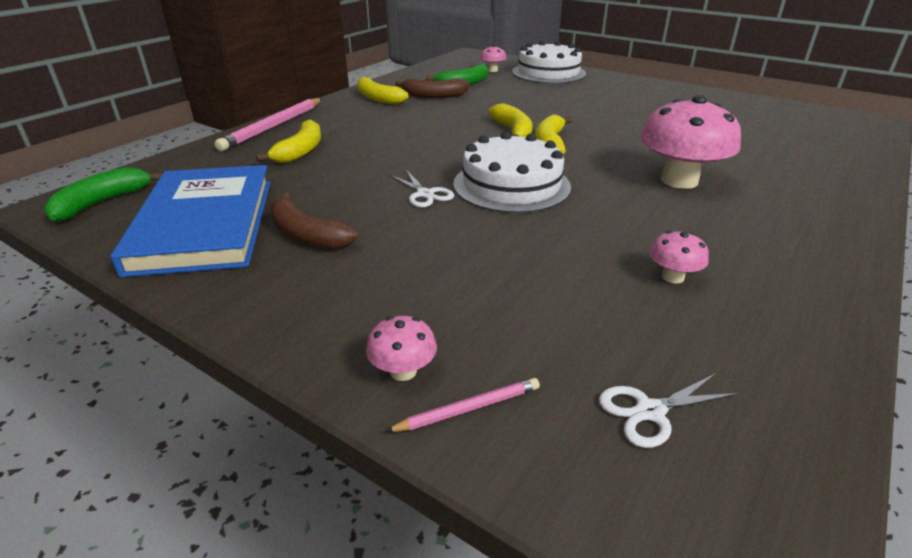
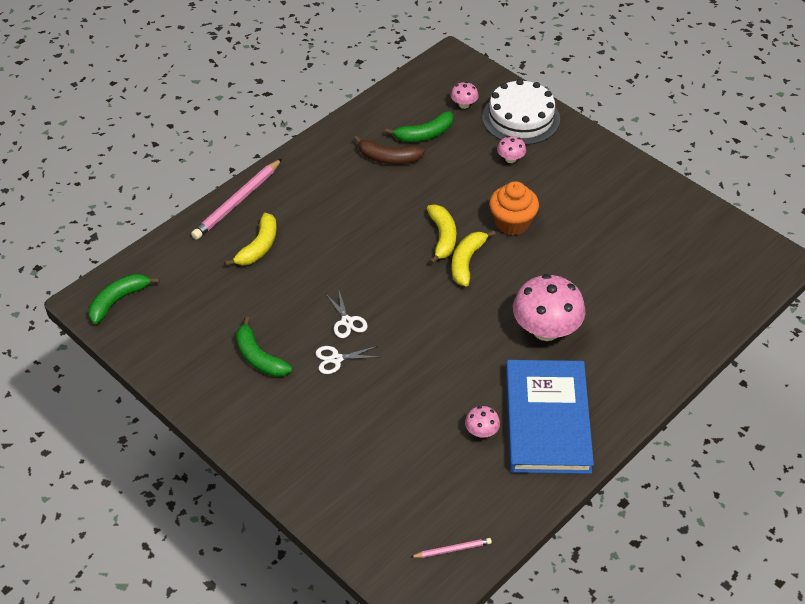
camera: 10 degrees right, 15 degrees up
(204, 224) = (191, 336): blue book -> blue book (547, 420)
(306, 235) = (259, 357): brown banana -> green banana
(378, 98) = (334, 157): yellow banana -> none
(403, 371) = (303, 478): pink mushroom -> pink mushroom (510, 159)
(468, 409) = (330, 505): pink pencil -> pink pencil (452, 549)
(511, 185) = (414, 318): white cake -> none
(581, 119) = (512, 223): none -> orange cupcake
(650, 411) = (418, 520): white scissors -> white scissors (336, 359)

